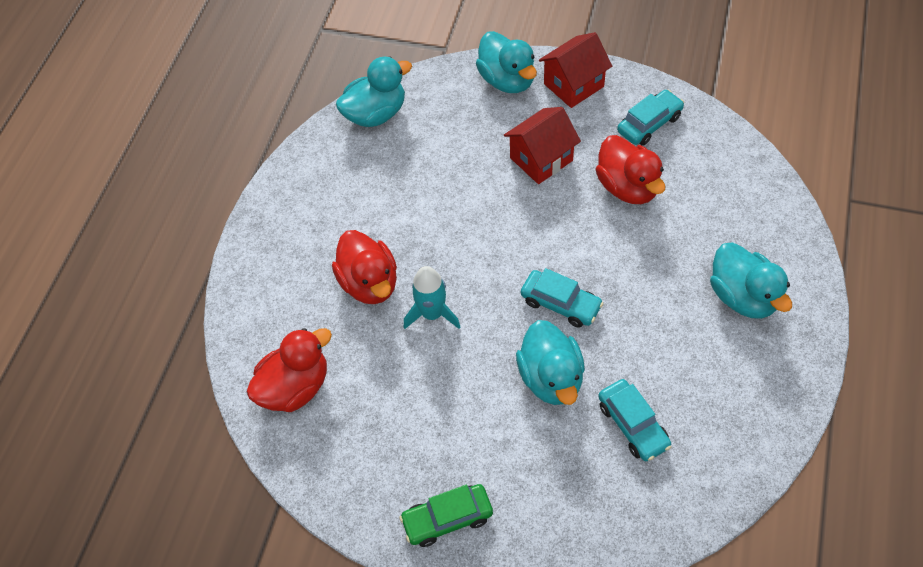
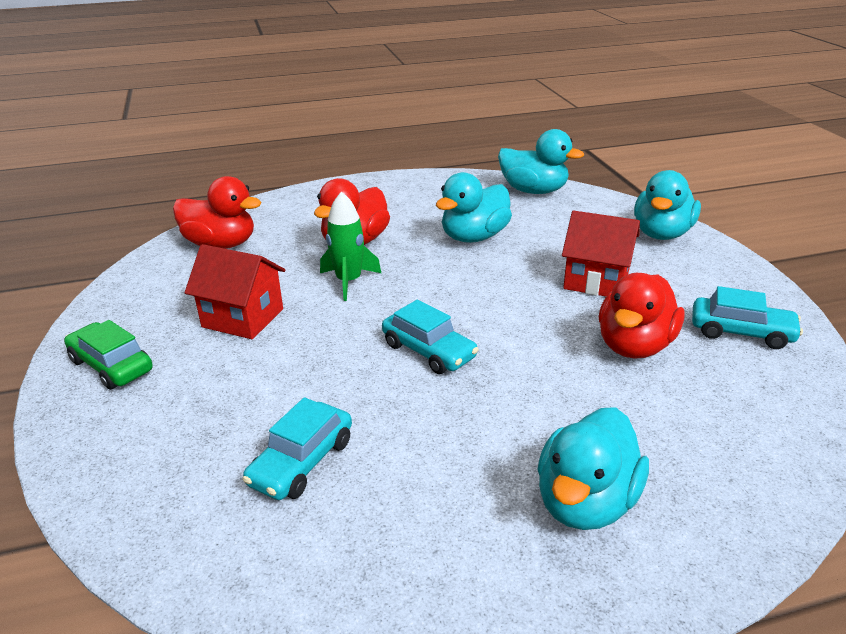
camera: 55 degrees right, 25 degrees down
(432, 314) = (348, 281): turquoise rocket -> green rocket
(551, 378) = (326, 376): turquoise duck -> turquoise duck (474, 237)
(560, 304) = (428, 351): turquoise car -> turquoise car turned 45 degrees counterclockwise
(573, 85) = (714, 269): red house -> red house (243, 318)

